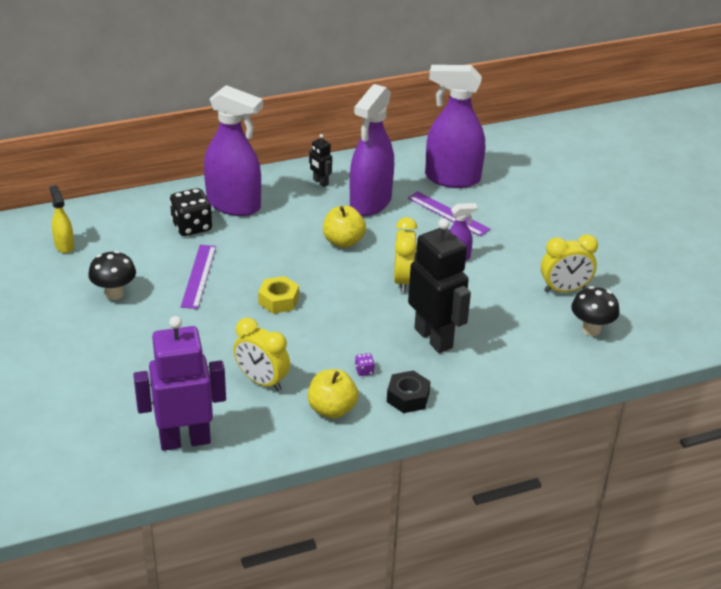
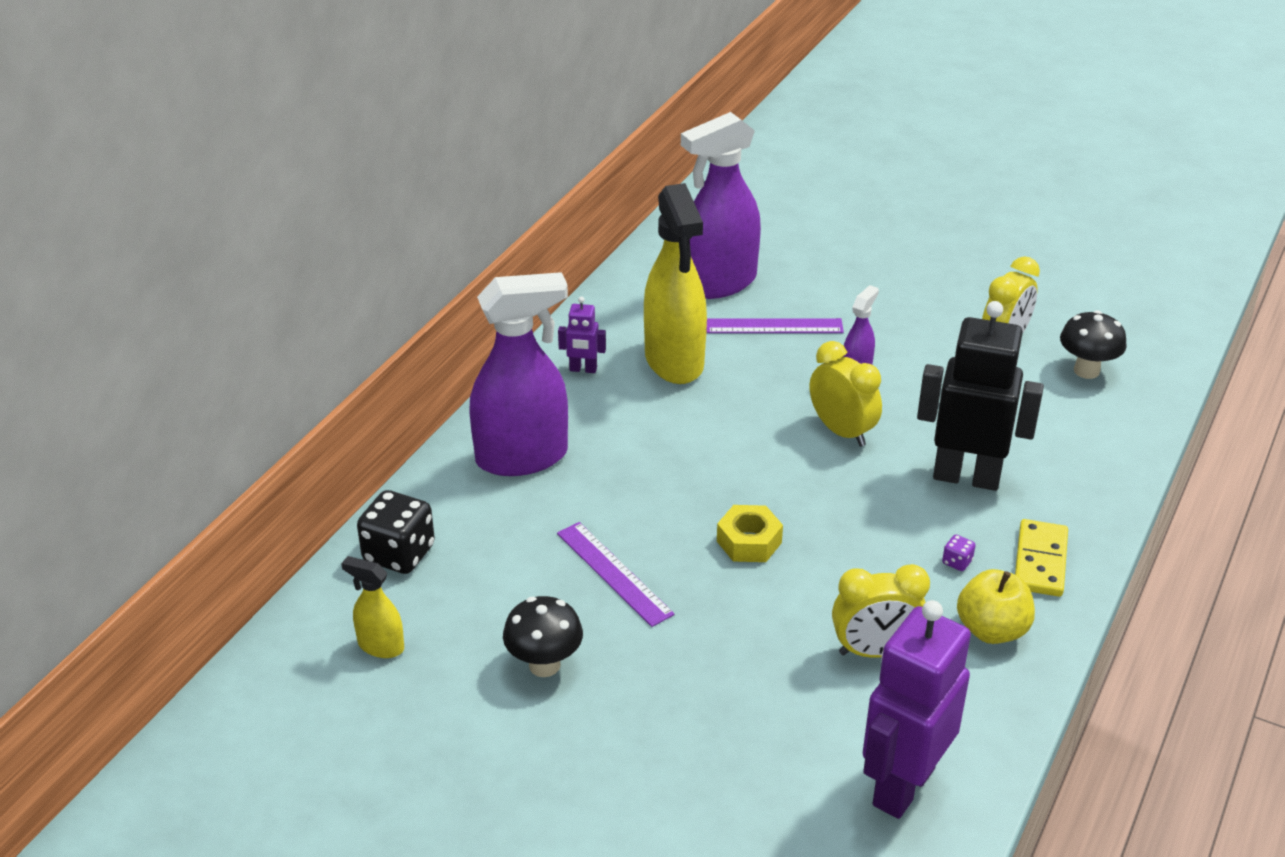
camera: 40 degrees left, 0 degrees up
(192, 226) = (511, 516): black dice -> black dice (399, 554)
(320, 182) = (583, 369): black robot -> purple robot
(343, 241) = (714, 425): yellow apple -> none
(370, 202) = (674, 361): purple spray bottle -> yellow spray bottle
(408, 397) = (1040, 561): black nut -> yellow domino

